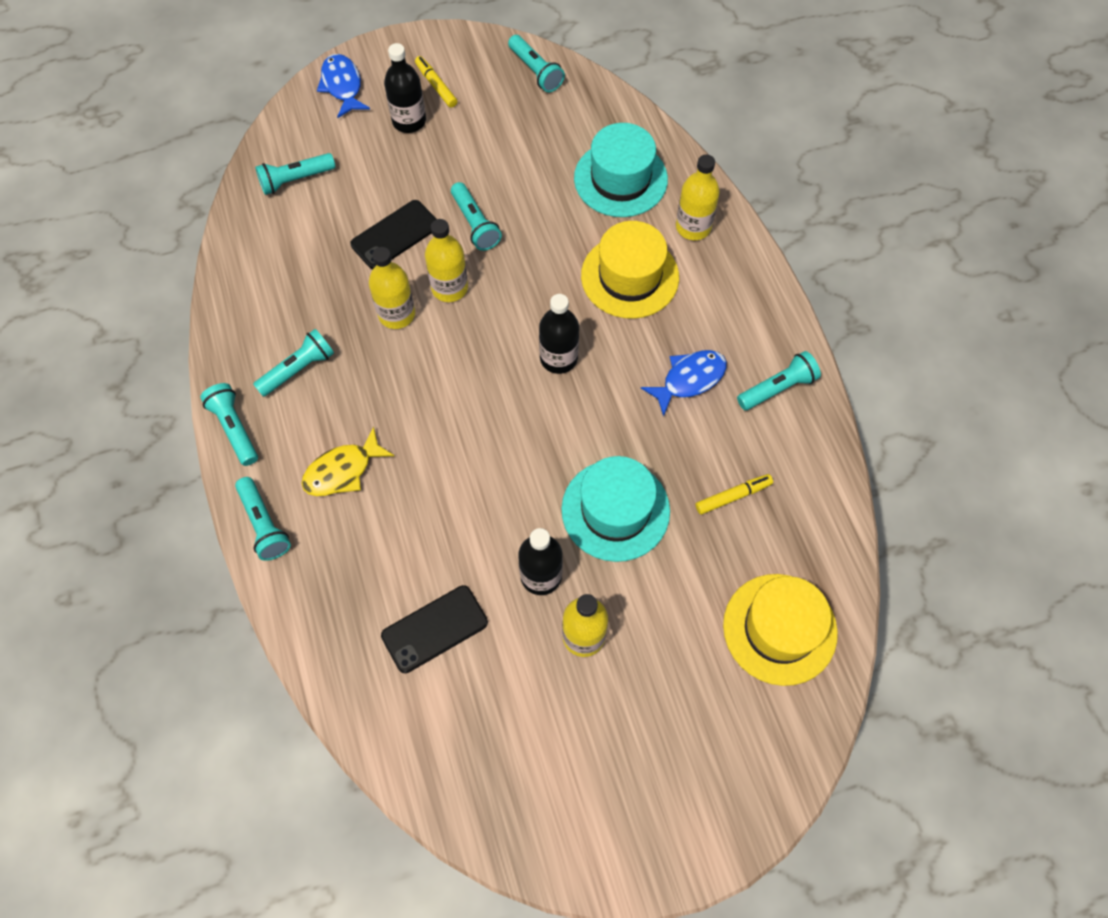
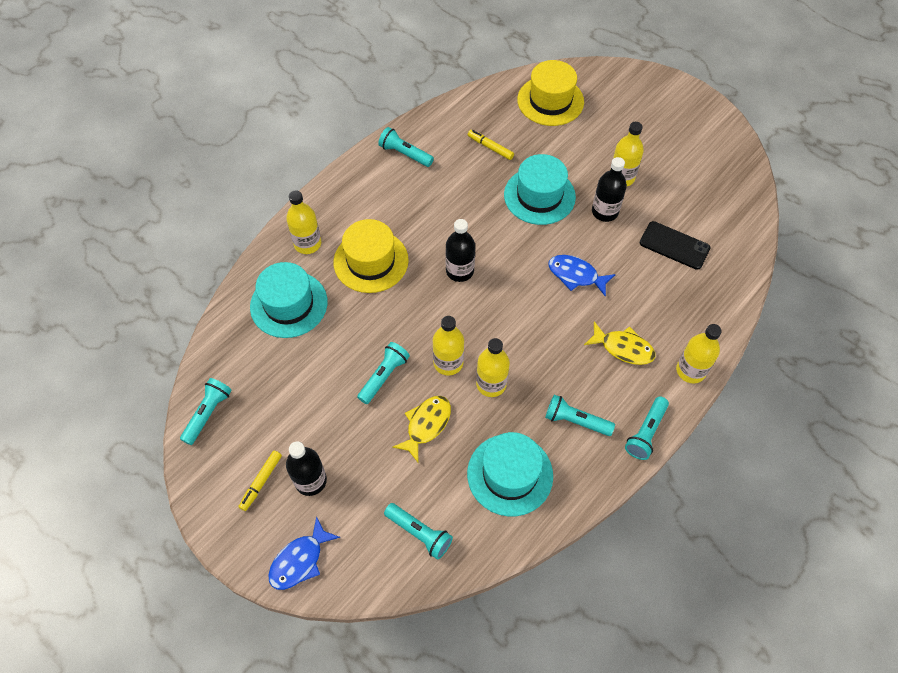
camera: 120 degrees left, 5 degrees down
(264, 524) = (690, 370): turquoise flashlight -> yellow bottle
(291, 279) = (510, 474): none -> turquoise hat
(395, 235) = (426, 425): black phone -> yellow fish
(689, 379) = (428, 197): blue fish -> blue fish (576, 275)

